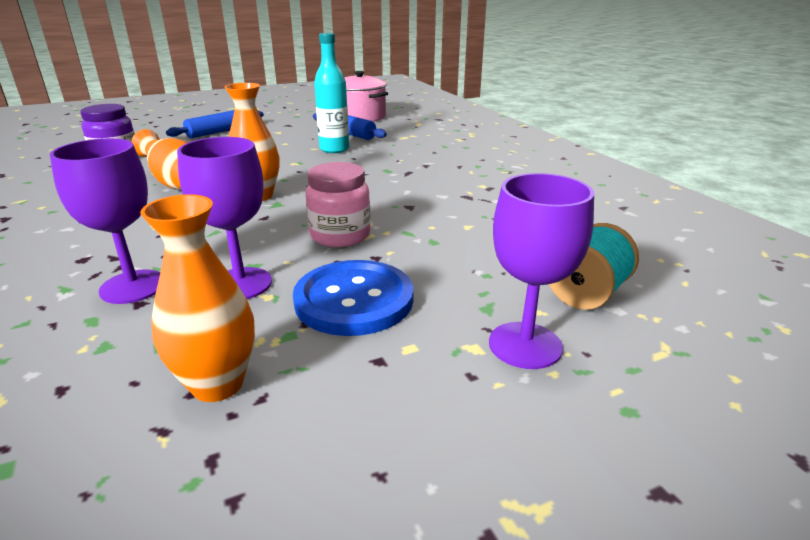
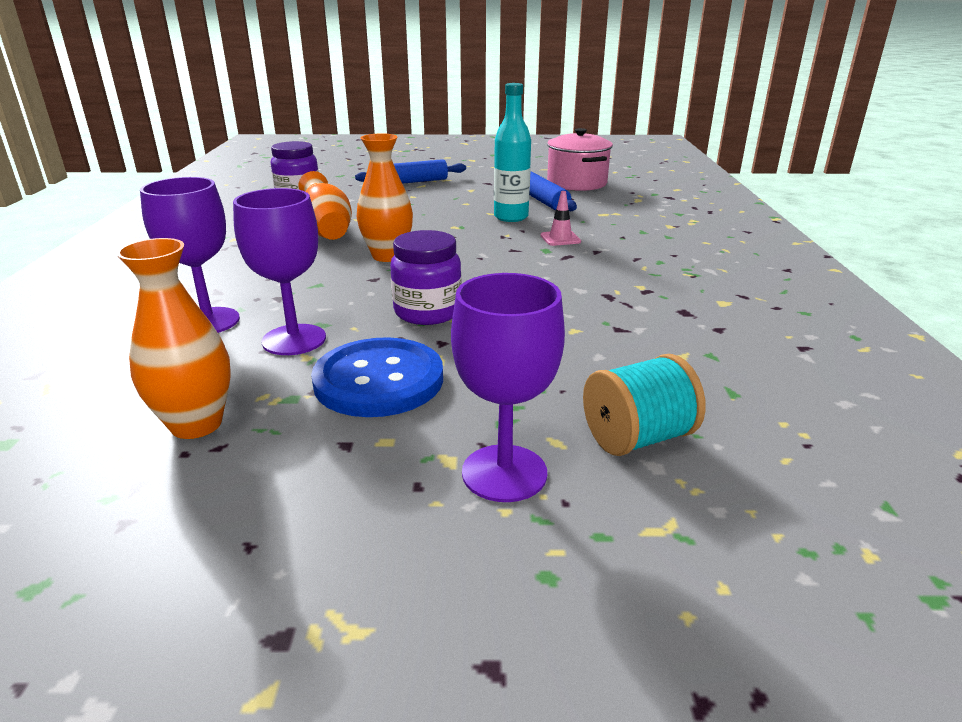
camera: 25 degrees right, 0 degrees up
(340, 236) = (427, 312): pink jar -> purple jar
(390, 160) = (560, 238): none -> pink traffic cone

